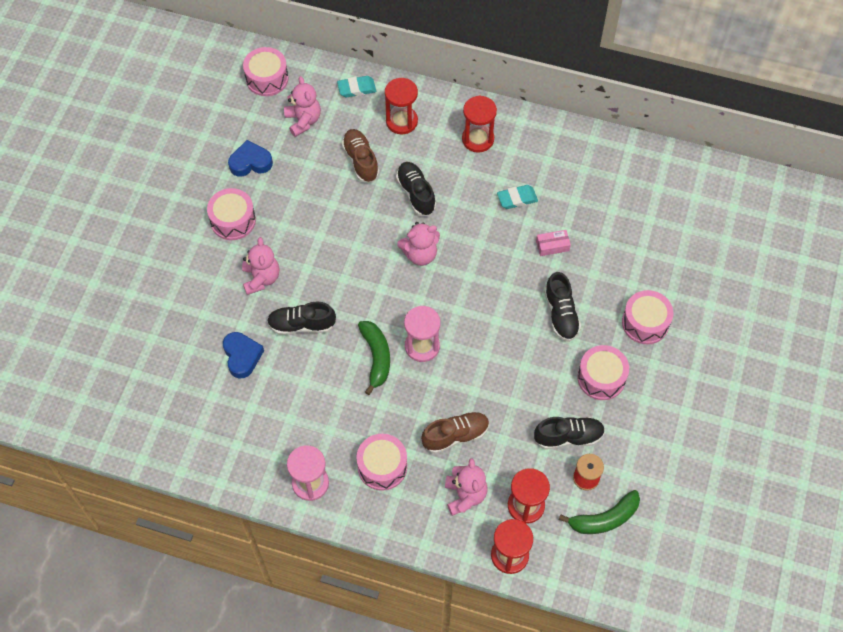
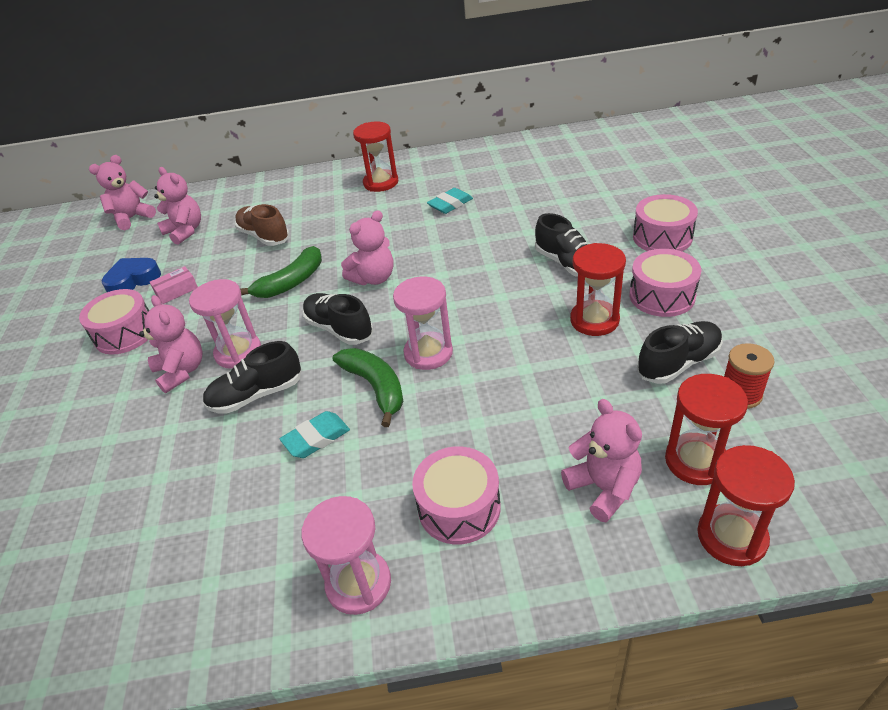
camera: 20 degrees left, 20 degrees down
(242, 356) = (181, 463): blue heart -> none
(267, 79) = (132, 218): pink drum -> pink teddy bear
(302, 280) = (238, 352): none -> pink hourglass
(356, 88) = (235, 193): turquoise eraser -> turquoise eraser (316, 438)
(401, 121) = (294, 197): red hourglass -> red hourglass (594, 320)
(416, 193) = (339, 237): black shoe -> black shoe (339, 329)
(455, 436) = (536, 424): brown shoe -> none
(552, 246) = (514, 221): pink box -> pink box (176, 291)
(604, 519) = (809, 427): green banana -> green banana (291, 282)

